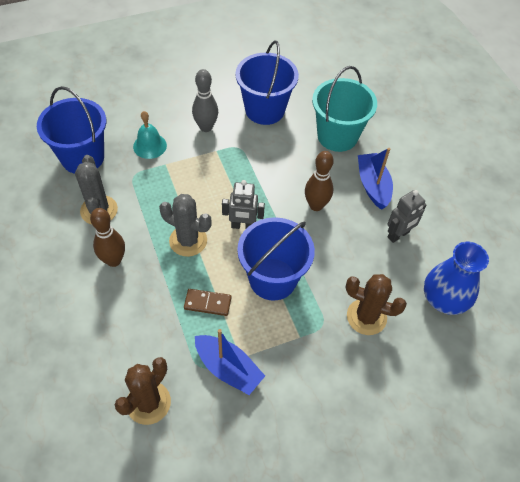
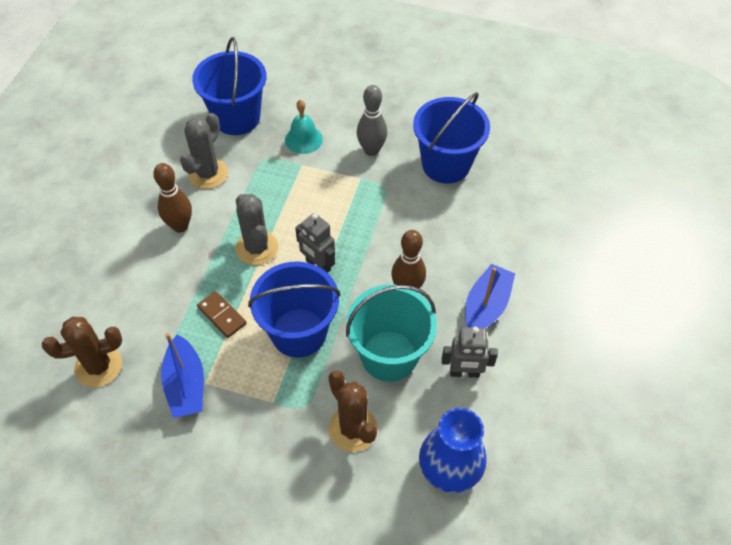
camera: 40 degrees right, 0 degrees up
(337, 136) = (497, 233): turquoise bucket -> turquoise bucket (389, 356)

